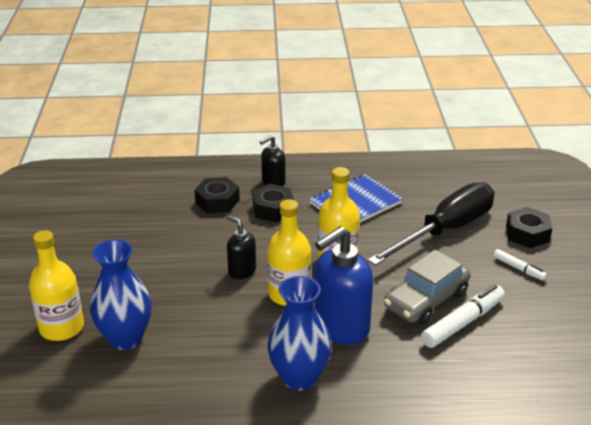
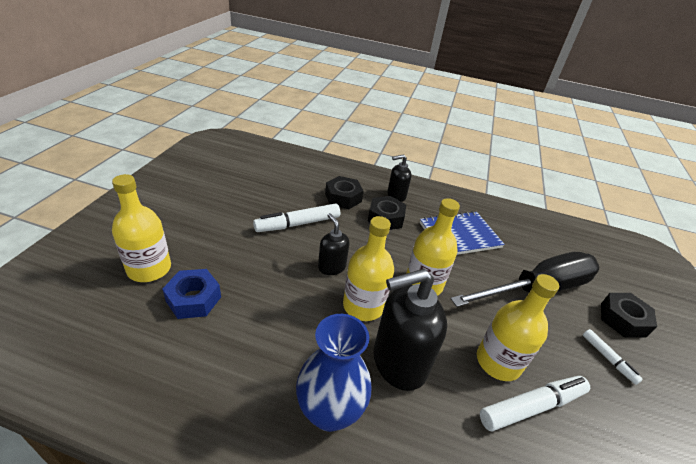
camera: 15 degrees right, 5 degrees up
(125, 338) = (193, 299): blue vase -> blue nut
(184, 242) = (298, 224): none -> white marker
(341, 327) = (398, 363): blue soap dispenser -> black soap dispenser
(426, 300) = (498, 362): grey car -> yellow bottle

